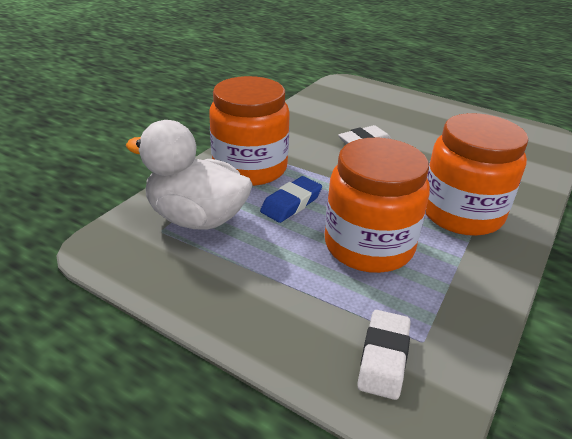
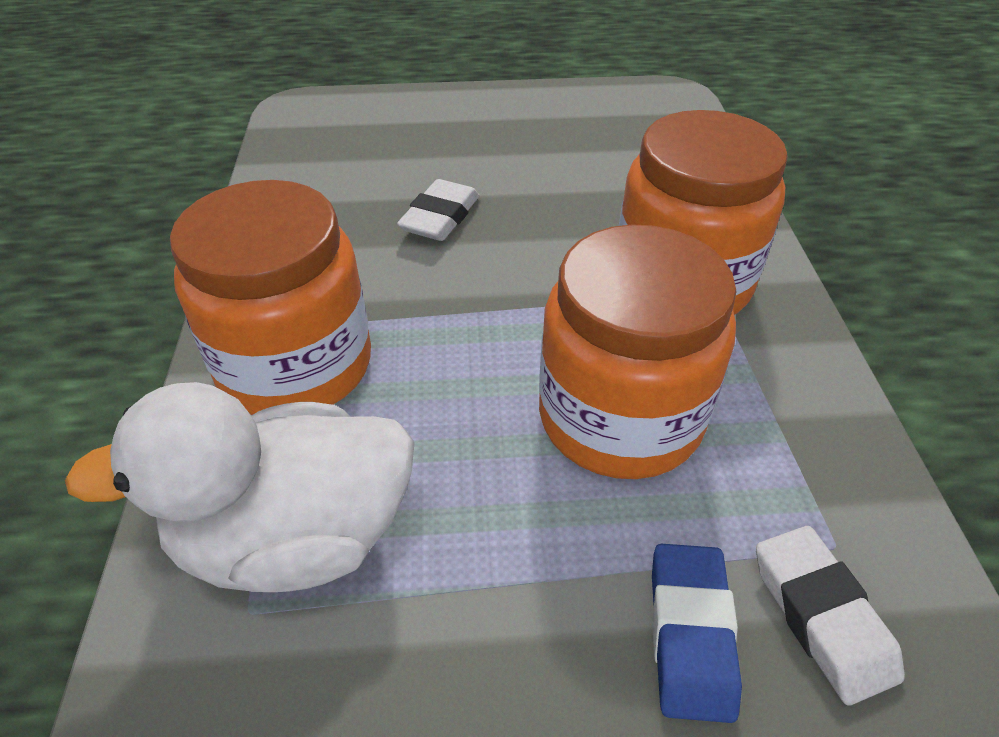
camera: 35 degrees left, 10 degrees up
(291, 203) = (434, 403): blue eraser -> blue eraser (690, 634)

